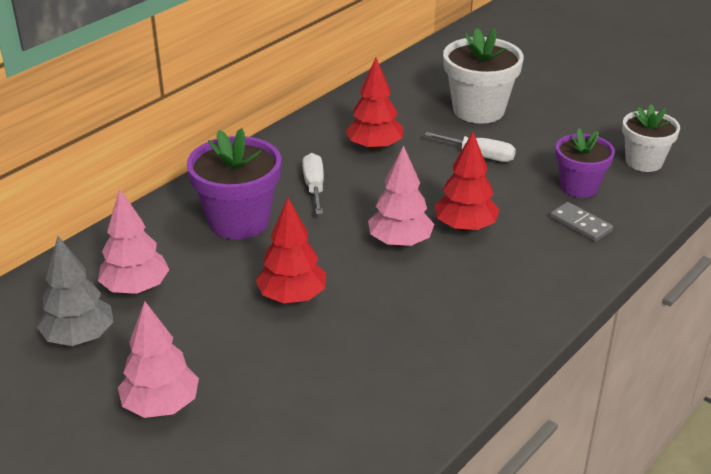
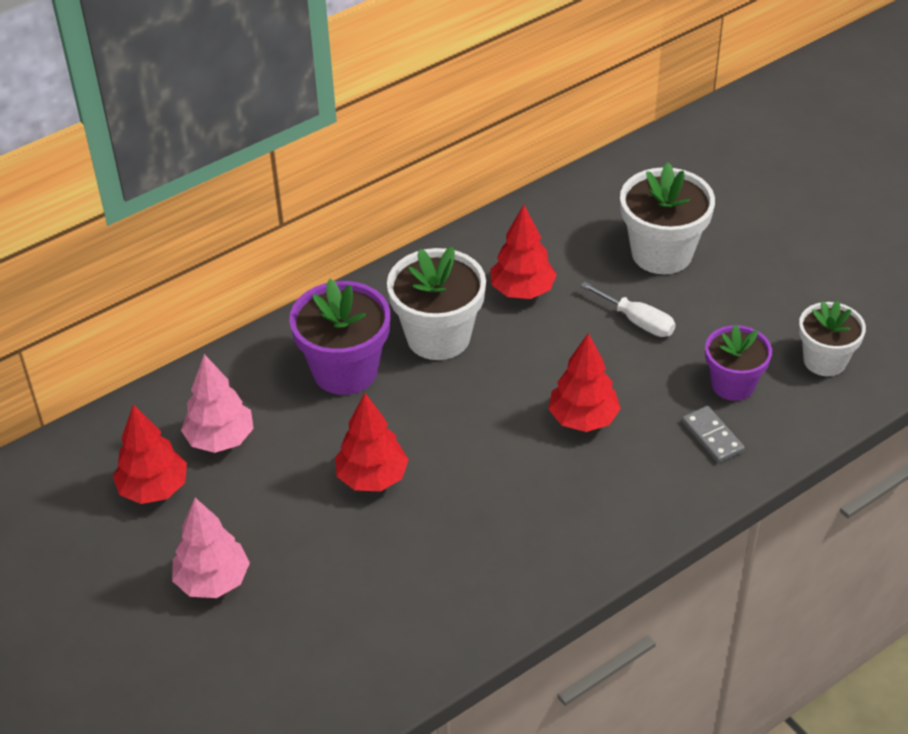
camera: 15 degrees right, 10 degrees up
(79, 338) = (154, 489): grey tree -> red tree
(314, 187) = (438, 337): white screwdriver -> white flower pot
(400, 242) = (506, 427): pink tree -> none

